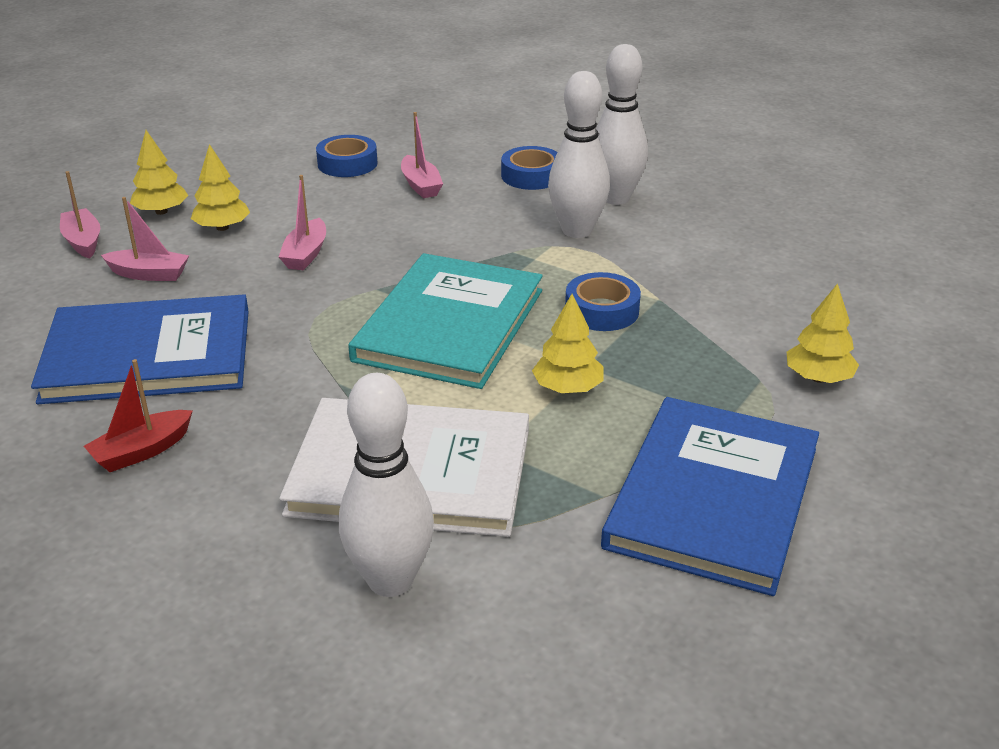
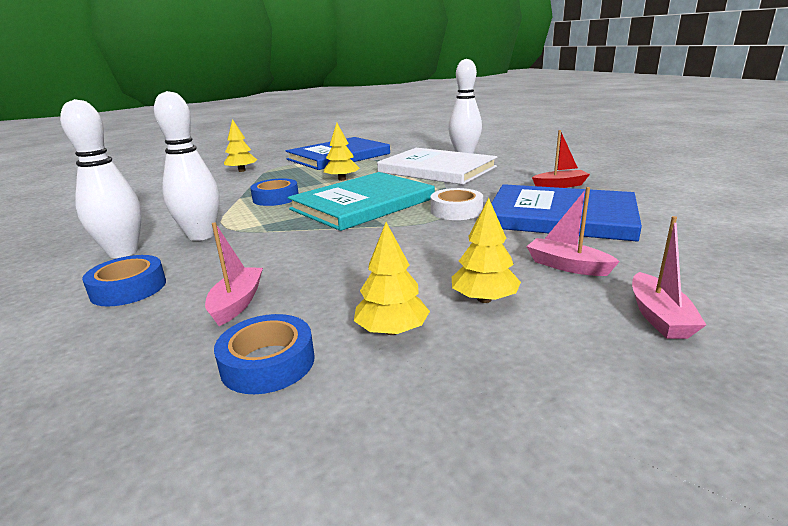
camera: 150 degrees left, 10 degrees down
(161, 211) = (560, 340): yellow tree -> yellow tree (392, 330)
(300, 338) = (456, 211): none -> white tape
(305, 254) = (416, 257): pink boat -> none

